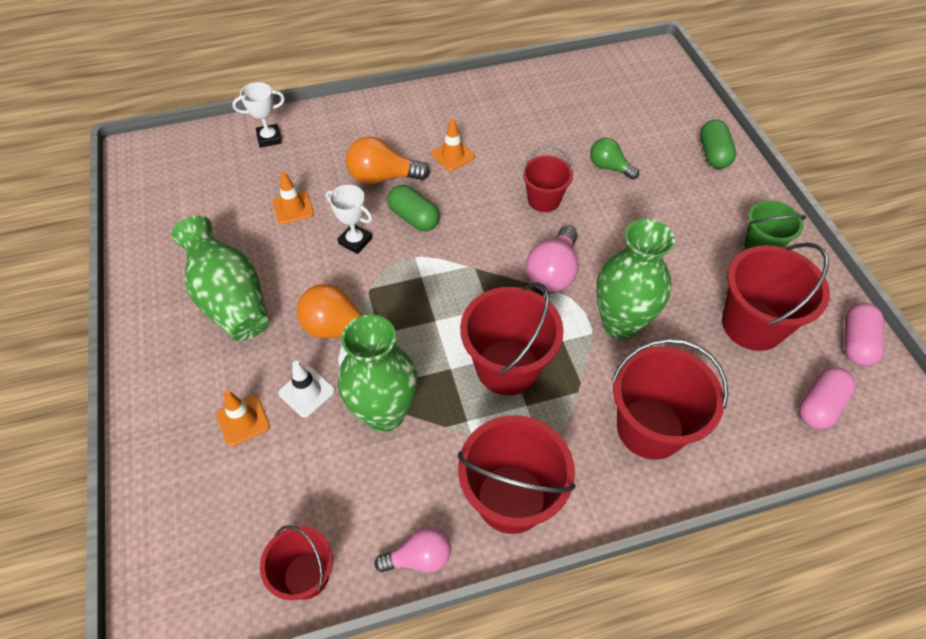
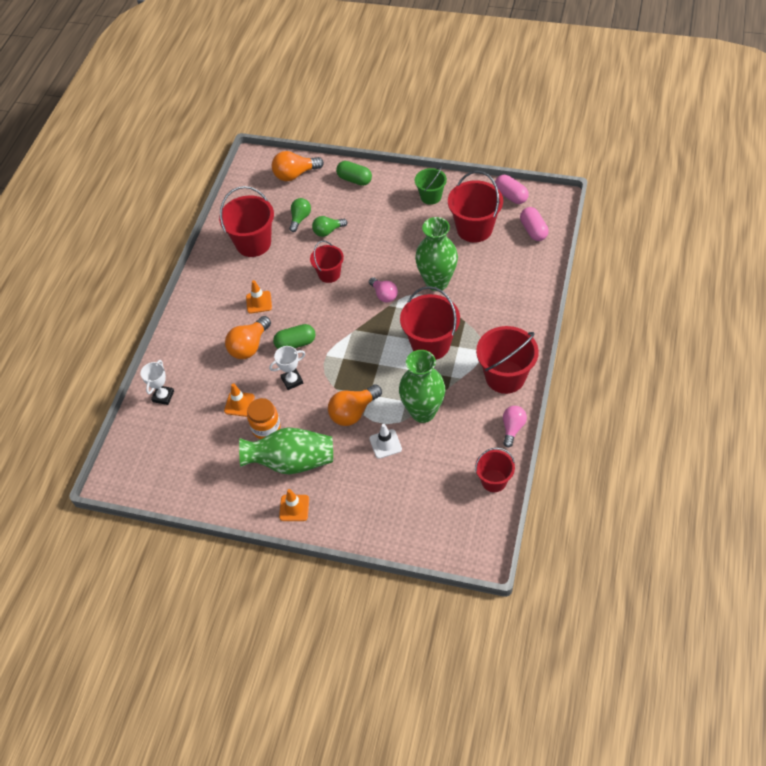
camera: 55 degrees left, 0 degrees up
(243, 420) = (384, 481): orange traffic cone -> orange traffic cone (294, 508)
(270, 249) = (266, 428): none -> orange jar
(553, 272) = (384, 295): pink light bulb -> pink light bulb, size x0.67
(606, 133) = (300, 218): none -> green light bulb
(650, 428) = (503, 302): red bucket -> red bucket (253, 243)
(668, 97) = (295, 174): none -> orange light bulb

